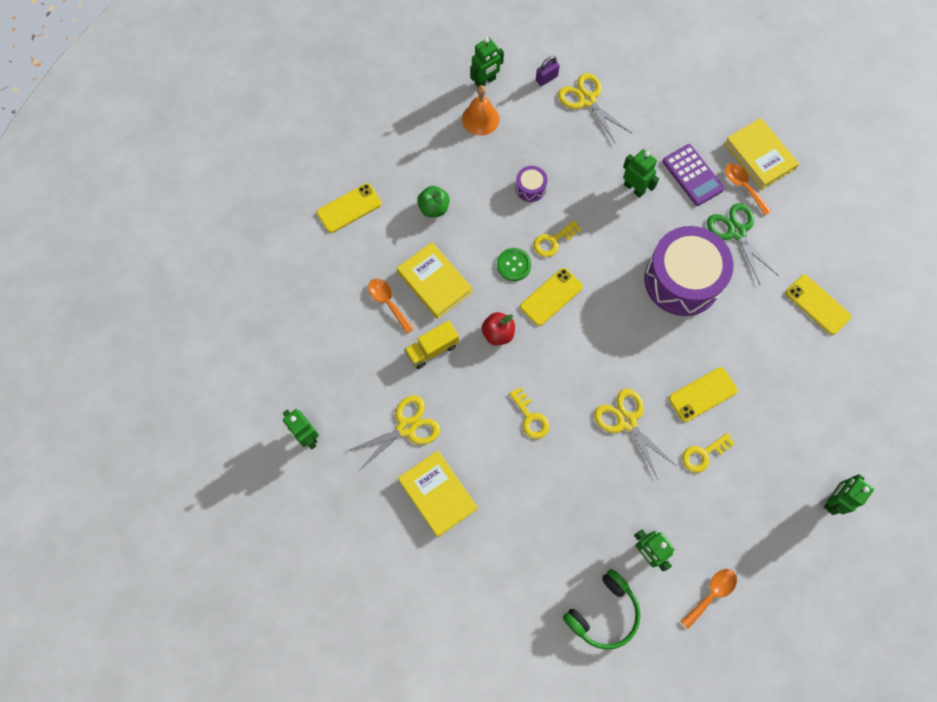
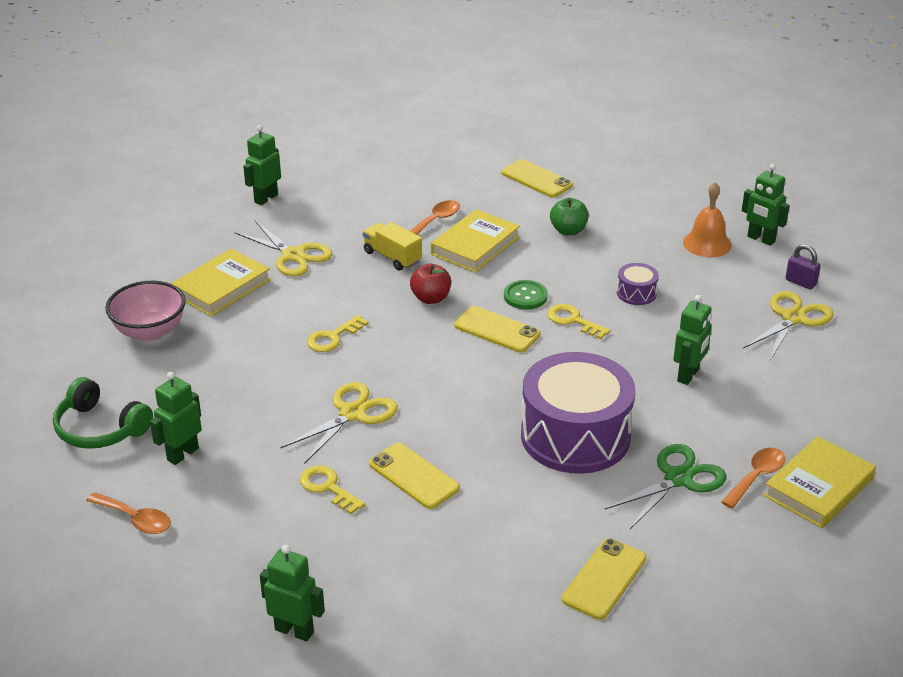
camera: 75 degrees right, 35 degrees down
(485, 561) = (150, 331): none -> pink bowl
(692, 175) = (742, 425): purple calculator -> none

